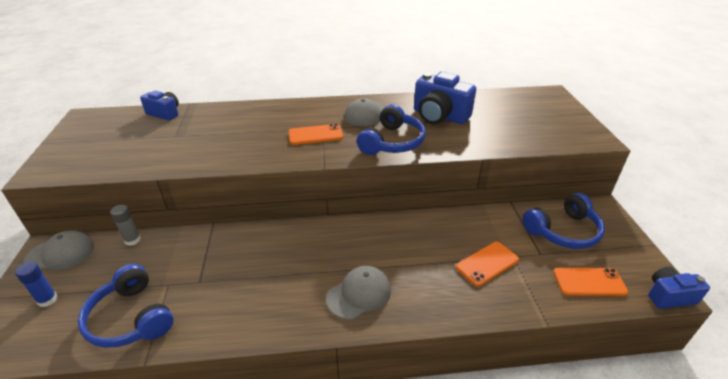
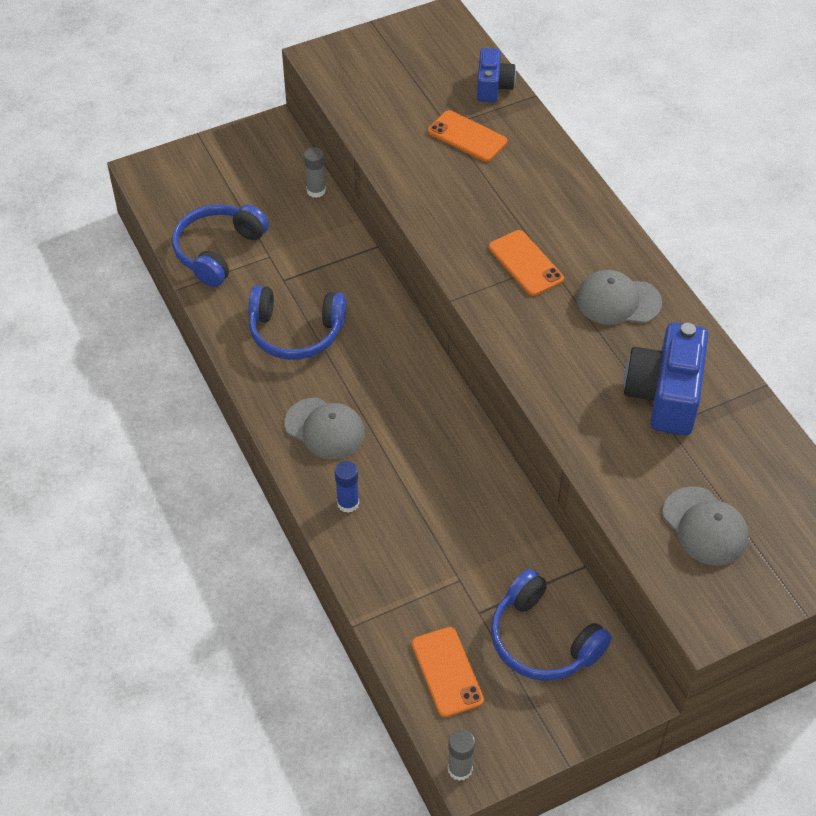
camera: 70 degrees right, 15 degrees up
(47, 300) = (213, 176): blue glue stick -> blue glue stick (348, 503)
(60, 254) = (271, 145): grey cap -> grey cap (705, 526)
(392, 142) = (552, 354): blue headphones -> blue headphones (296, 332)
(487, 263) = (431, 551): orange phone -> orange phone (467, 136)
(669, 296) = (460, 769): blue camera -> grey glue stick

